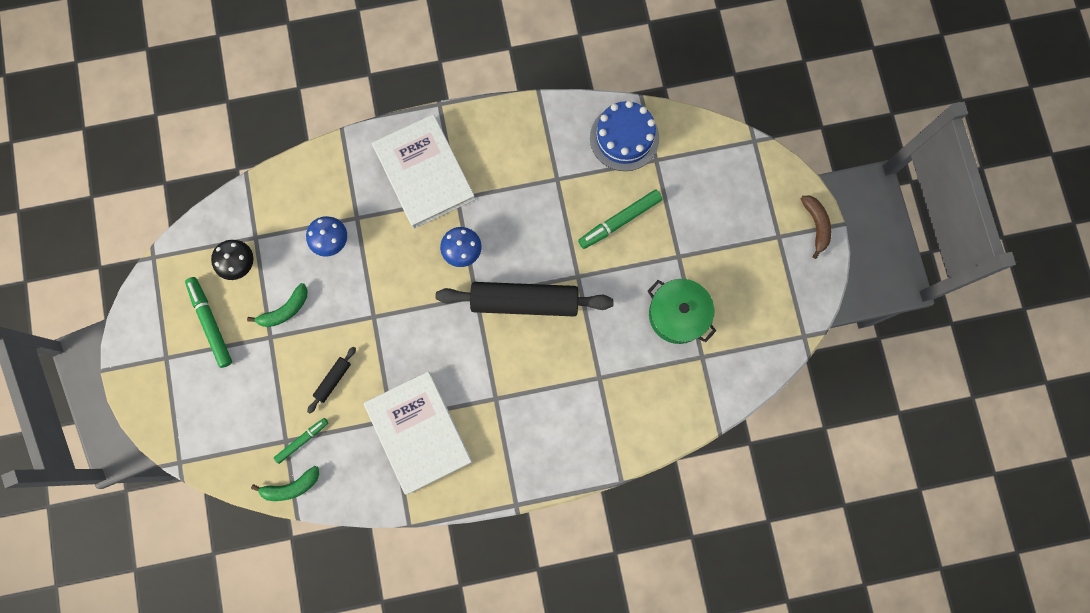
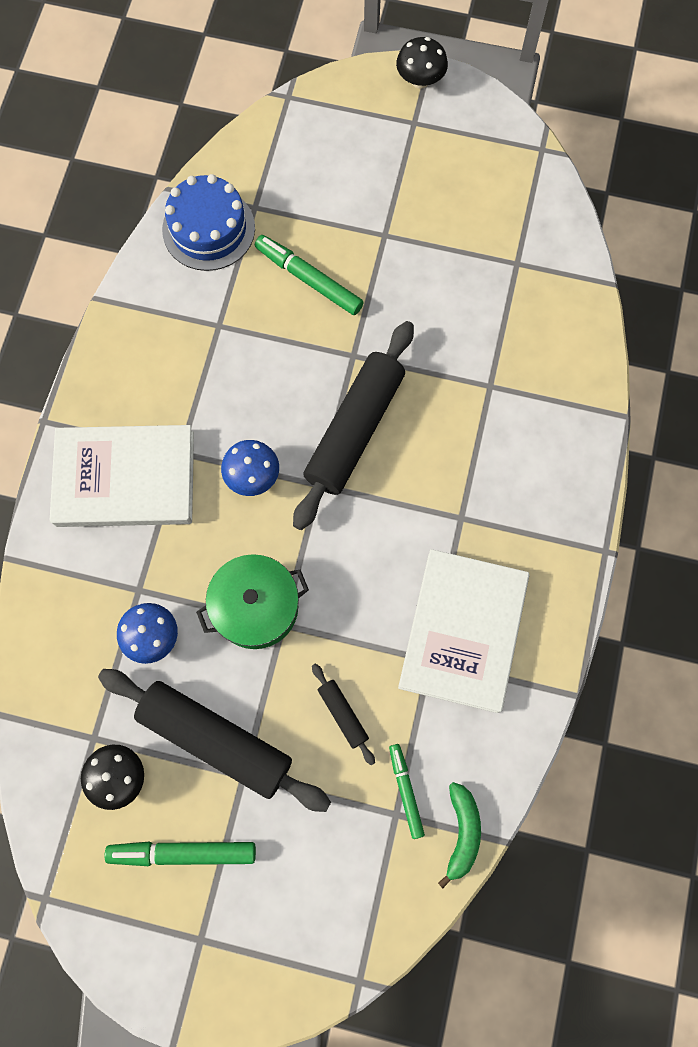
camera: 65 degrees left, 5 degrees down
(285, 310) = (216, 739): green banana -> black rolling pin
(419, 432) = (462, 631): white book -> white book turned 75 degrees counterclockwise
(619, 221) = (309, 279): green marker -> green marker turned 135 degrees clockwise
(677, 315) = (454, 267): green pot -> green pot (256, 607)
(816, 225) = (420, 80): brown banana -> black mushroom

